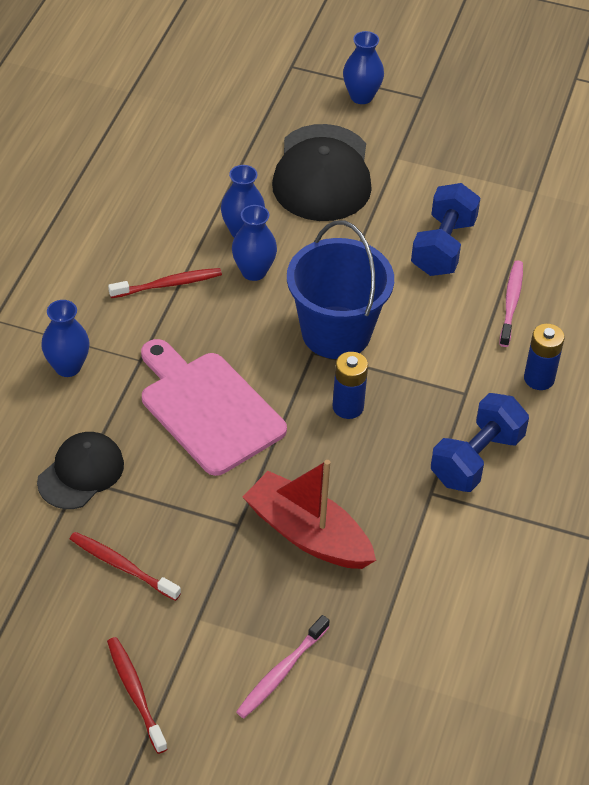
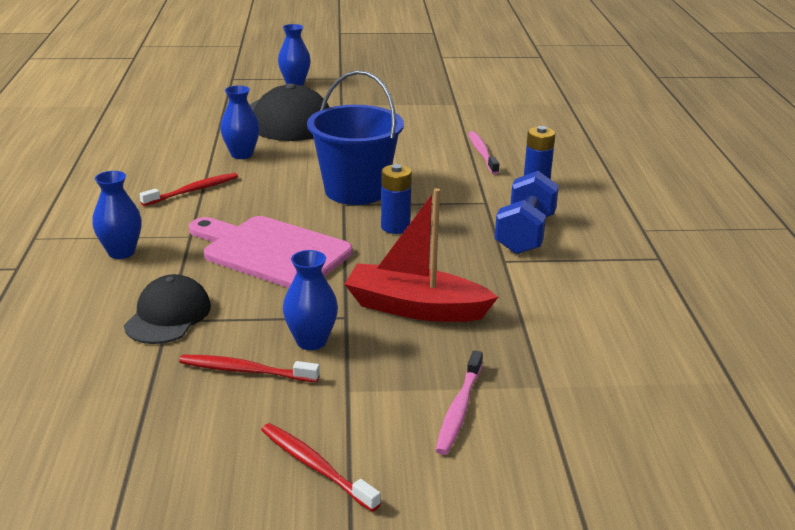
camera: 20 degrees left, 20 degrees down
(253, 271) = (264, 172): blue vase -> blue vase (311, 341)
(443, 247) = (408, 137): blue dumbbell -> none

